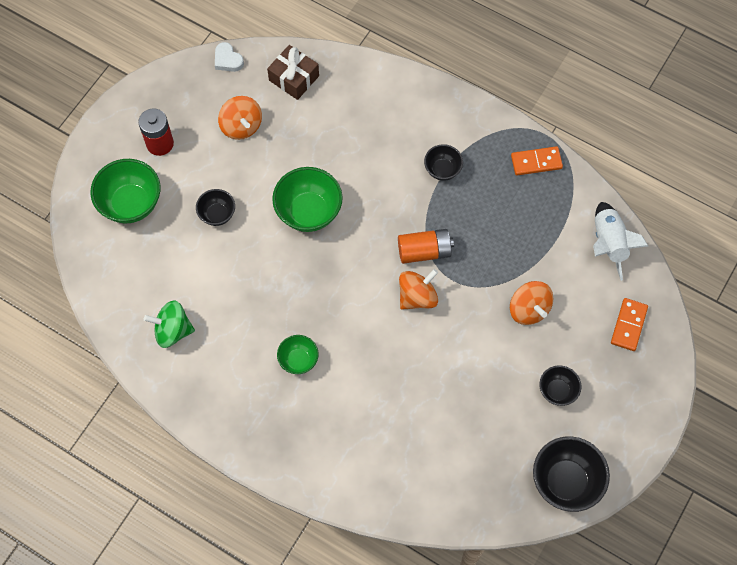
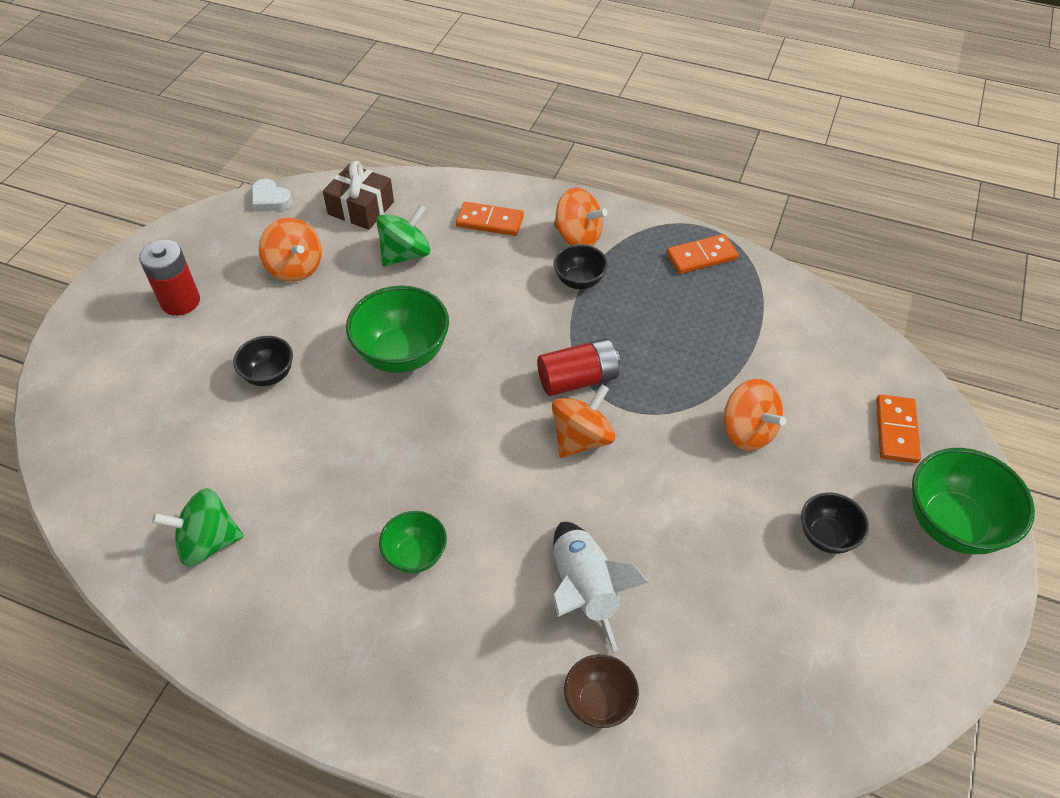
camera: 10 degrees left, 15 degrees down
(131, 204) = (139, 379): green bowl -> green bowl (952, 524)
(321, 126) = (405, 254): none -> green spinning top
(387, 105) = (490, 221): none -> orange domino
(392, 469) = (599, 702): none -> brown bowl
(424, 251) = (578, 379): orange battery -> red battery
(449, 130) = (578, 237): none -> orange spinning top
(565, 481) = (888, 673): black bowl -> none
(608, 244) = (829, 335): white rocket -> white rocket (584, 590)

